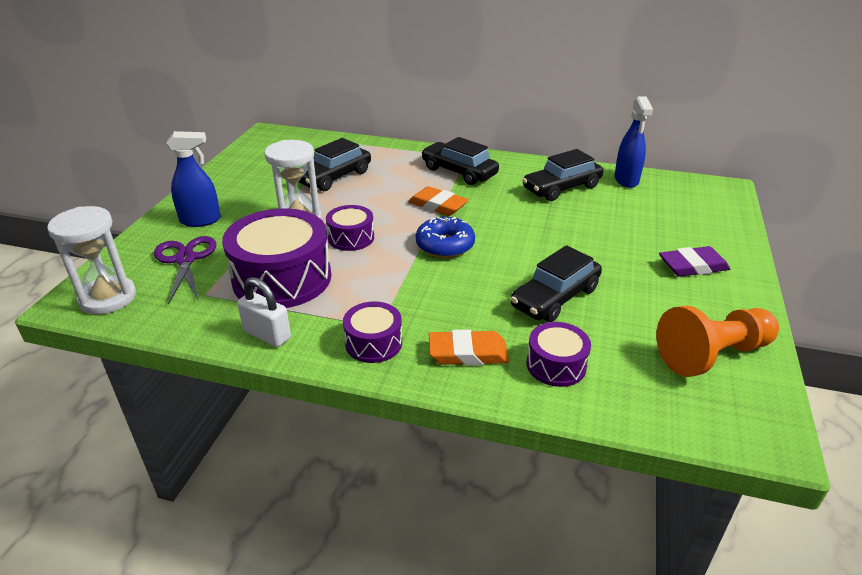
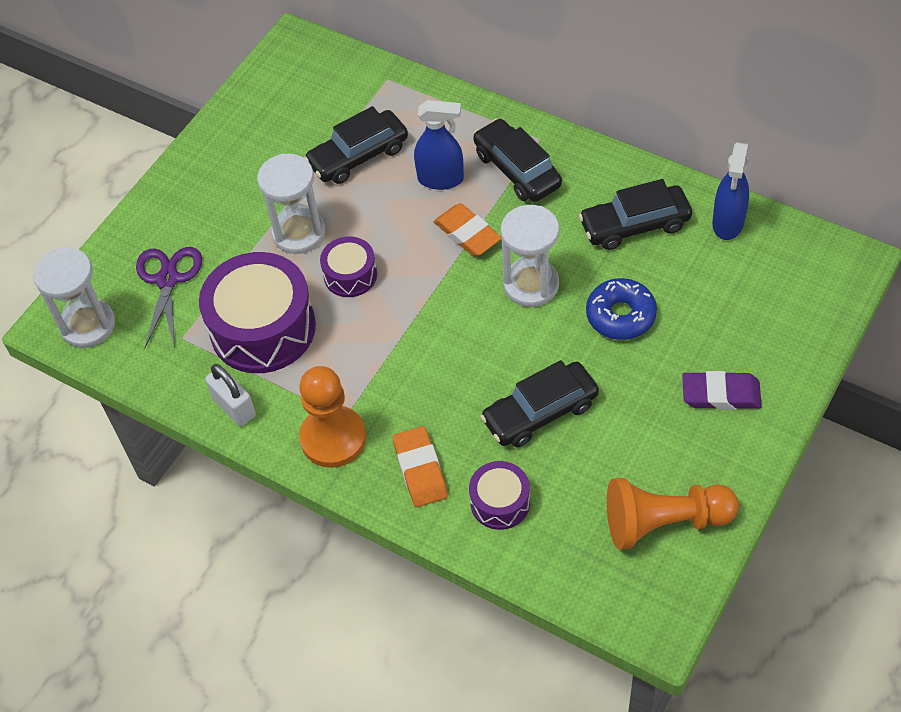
camera: 20 degrees right, 20 degrees up
(201, 220) = (190, 214): blue spray bottle -> blue spray bottle (441, 179)
(373, 343) = (333, 438): purple drum -> orange pawn
(445, 245) = (451, 307): blue donut -> blue donut (620, 315)
(468, 353) = (420, 469): orange eraser -> orange eraser turned 60 degrees clockwise
(502, 226) = (531, 285): none -> white hourglass

